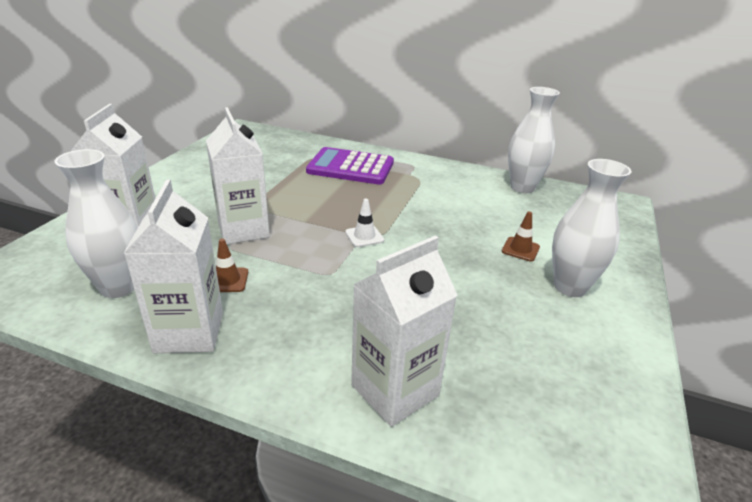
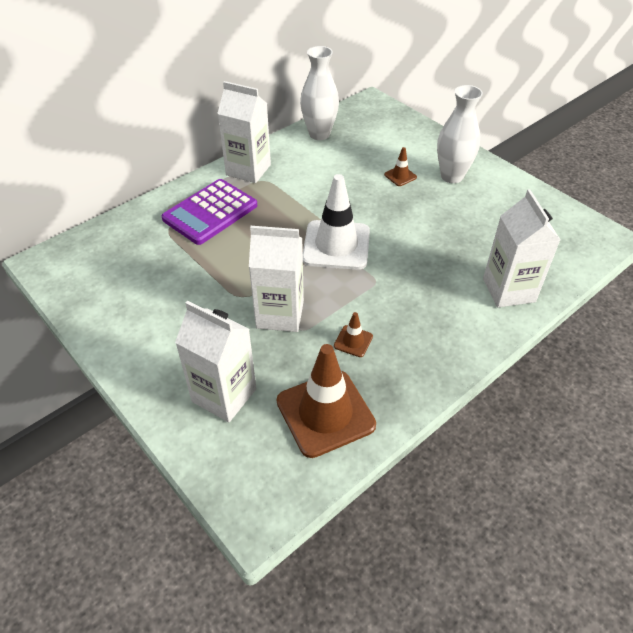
camera: 60 degrees left, 15 degrees up
(118, 287) = (325, 413): white vase -> brown traffic cone
(189, 332) = (409, 376): white carton -> white carton (248, 170)
(364, 236) = (336, 245): white traffic cone -> white traffic cone, size x2.27

